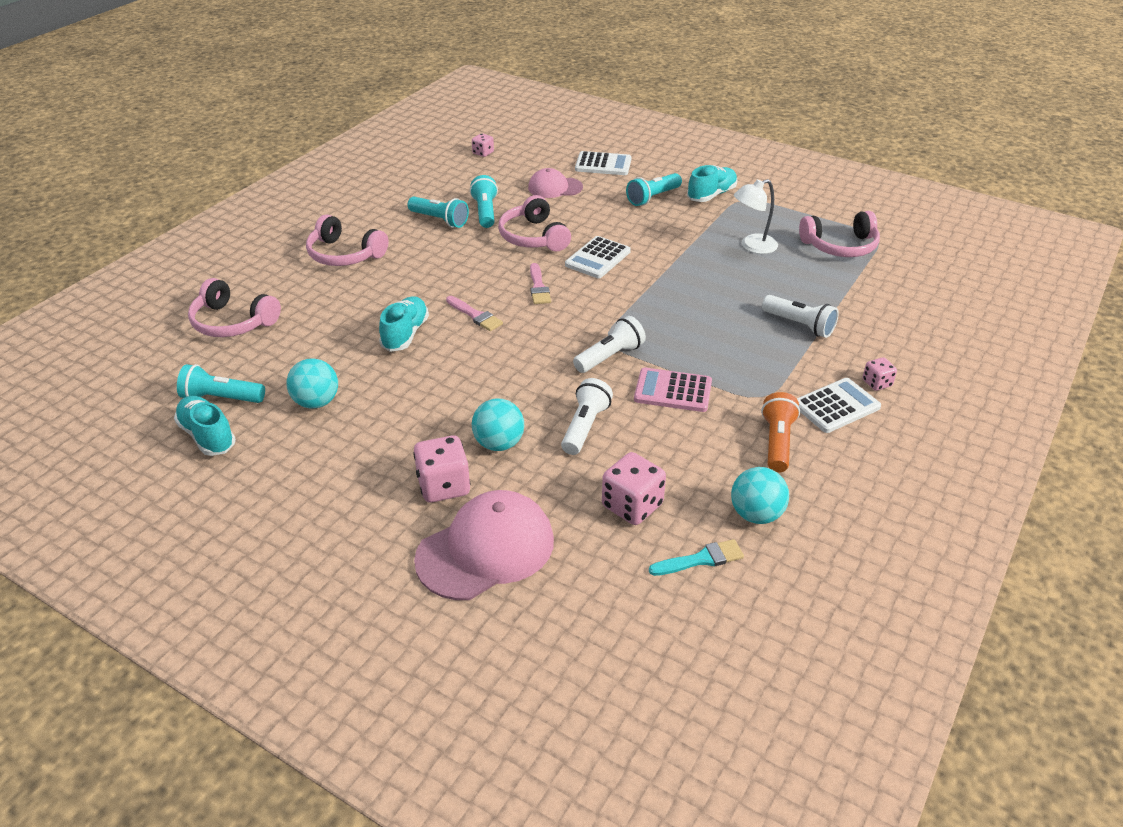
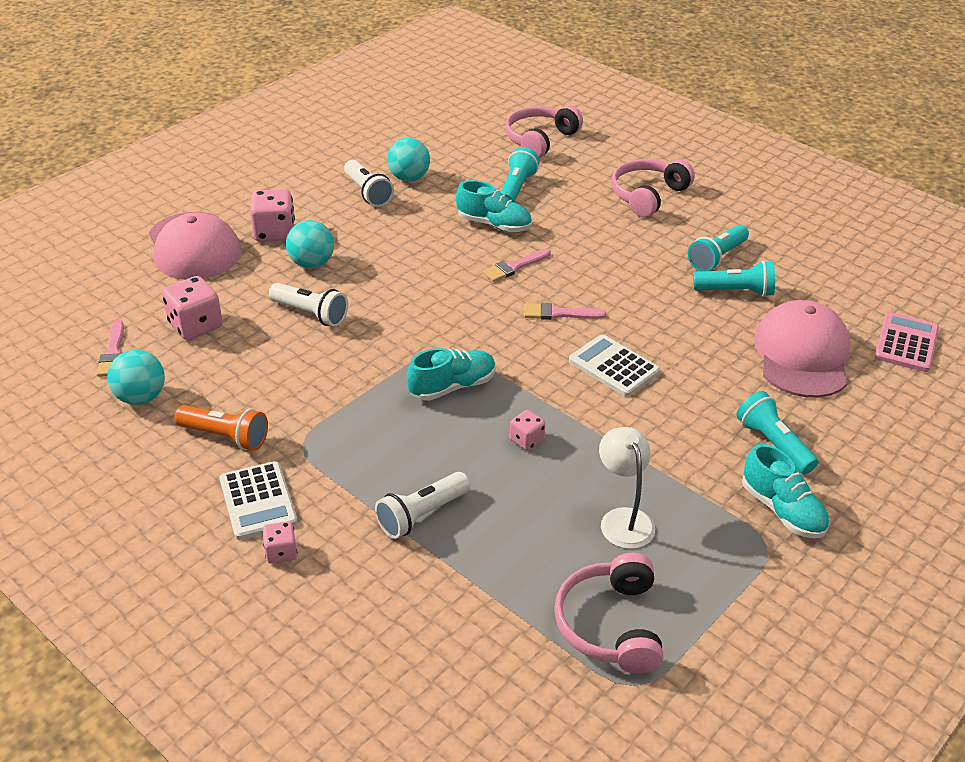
camera: 100 degrees right, 0 degrees up
(207, 436) = (387, 133): turquoise shoe -> turquoise shoe (452, 387)
(221, 398) = (432, 137): turquoise flashlight -> turquoise flashlight (516, 188)
(483, 153) = (902, 304): pink dice -> pink dice (526, 440)
(533, 237) = (671, 322): pink headphones -> none
(555, 188) = (802, 355): pink cap -> pink cap, size x1.68
(603, 164) = (878, 411): white calculator -> none
(610, 356) = (413, 346): white flashlight -> white flashlight (367, 193)
(673, 391) = (339, 380): pink calculator -> pink calculator (906, 343)
(701, 559) = (113, 353): turquoise brush -> pink brush

